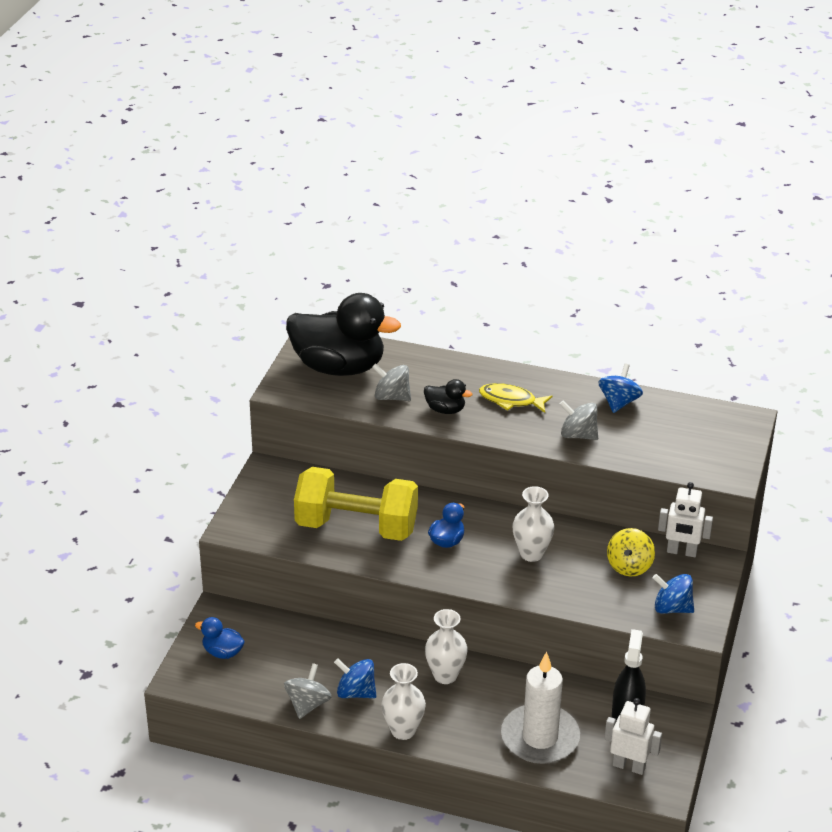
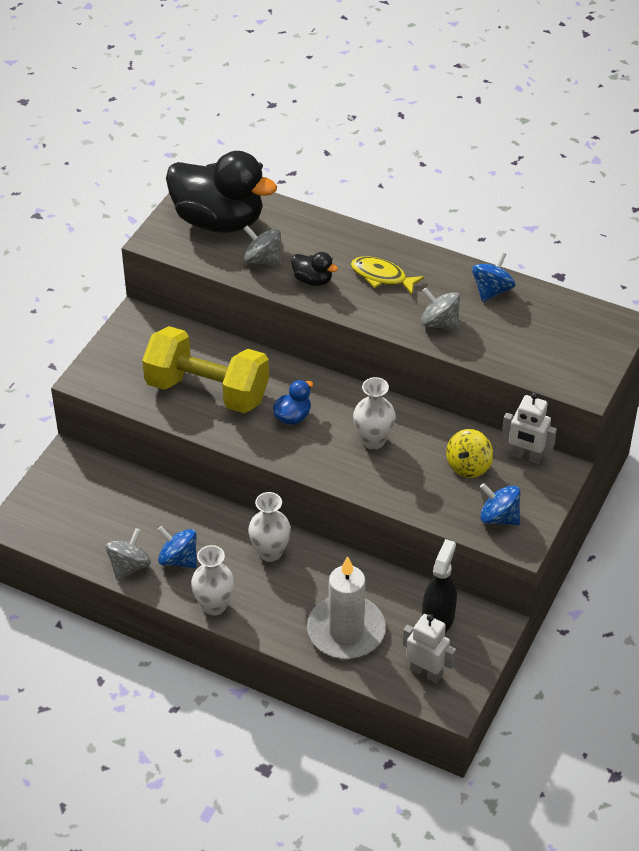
camera: 10 degrees right, 10 degrees up
(222, 652) = (61, 501): blue duck -> none

